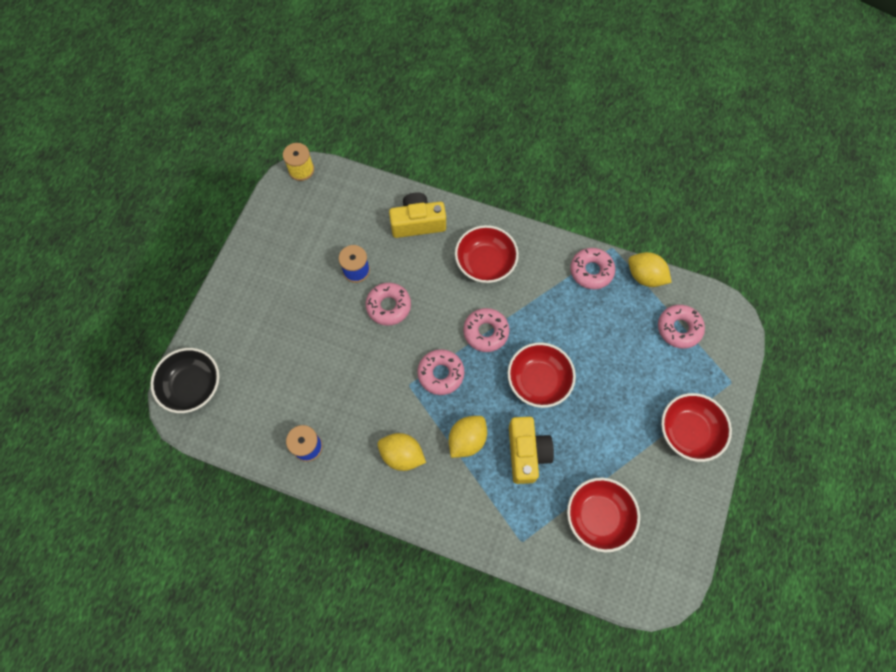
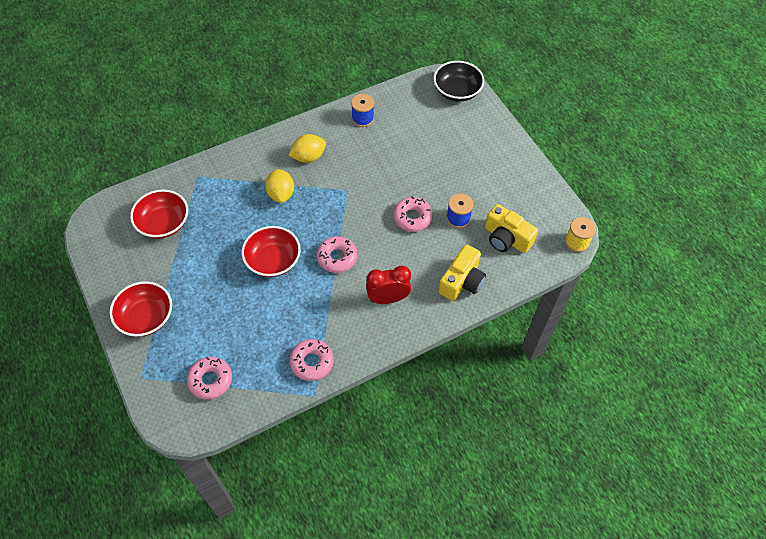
camera: 130 degrees right, 10 degrees down
(440, 374) = (336, 211): pink donut -> none
(485, 263) = (388, 298): red bowl -> red clock
(526, 453) = (239, 217): yellow camera -> yellow camera (506, 238)
(645, 276) = (269, 396): yellow lemon -> none

